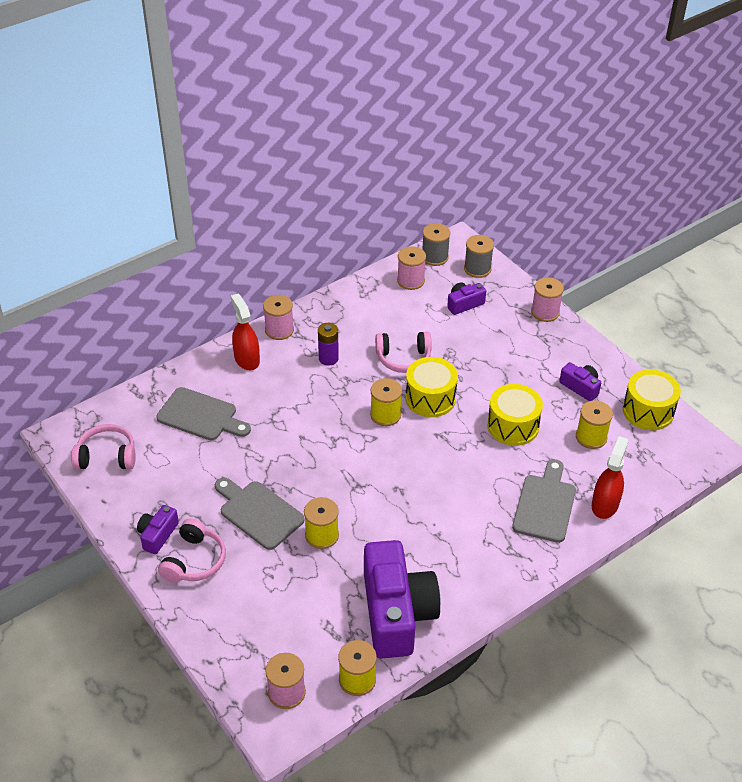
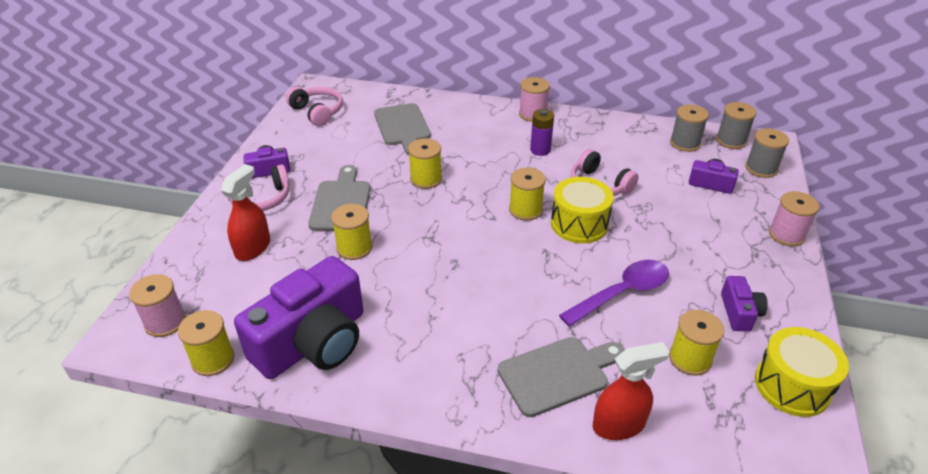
camera: 50 degrees right, 5 degrees down
(247, 359) = (483, 116): red spray bottle -> red spray bottle (253, 248)
(287, 445) = (426, 179): none -> yellow spool
(410, 280) = (685, 143): pink spool -> grey spool
(513, 426) = (622, 293): yellow drum -> purple spoon

